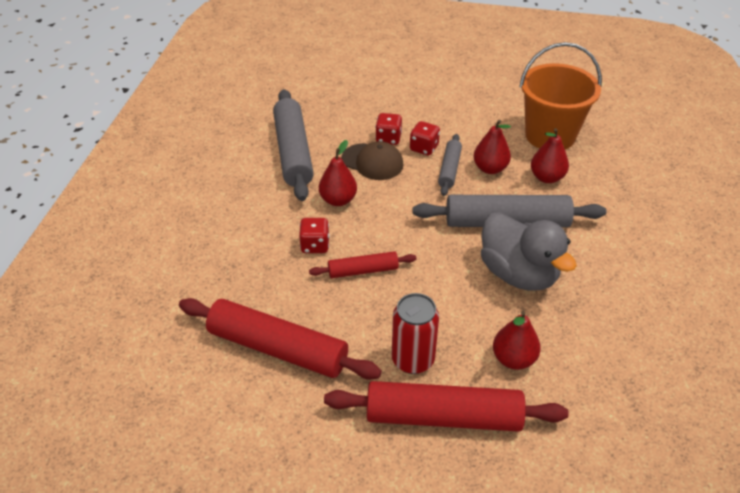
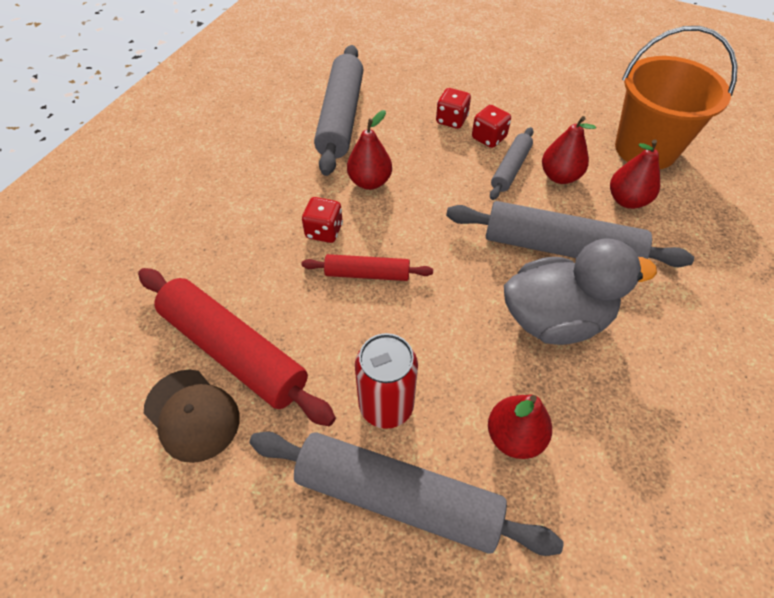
camera: 15 degrees right, 10 degrees up
(372, 162) = (424, 144): brown cap -> brown cap (192, 415)
(443, 416) = (397, 497): red rolling pin -> grey rolling pin
(518, 274) = (555, 319): grey duck -> grey duck turned 75 degrees counterclockwise

